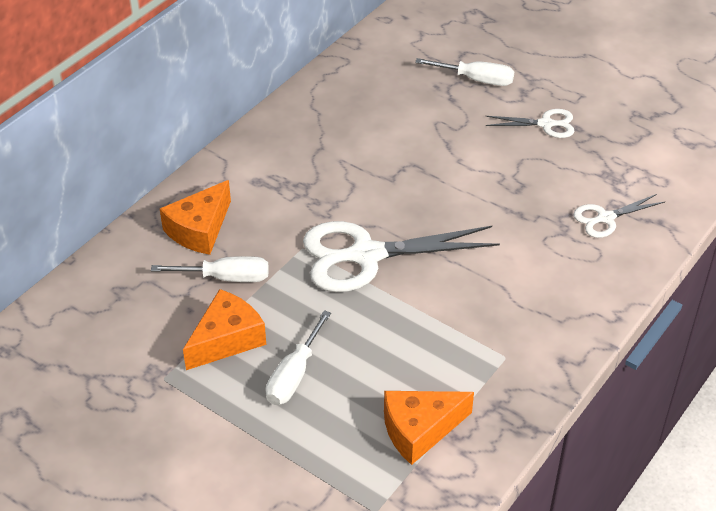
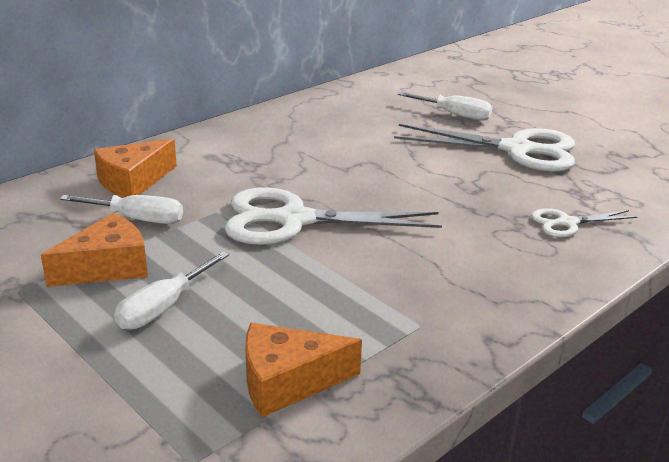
camera: 10 degrees right, 15 degrees down
(545, 124) = (516, 150): white scissors -> white scissors, size x1.98

